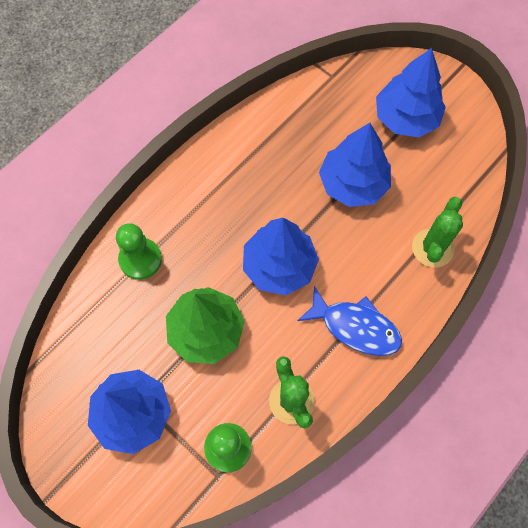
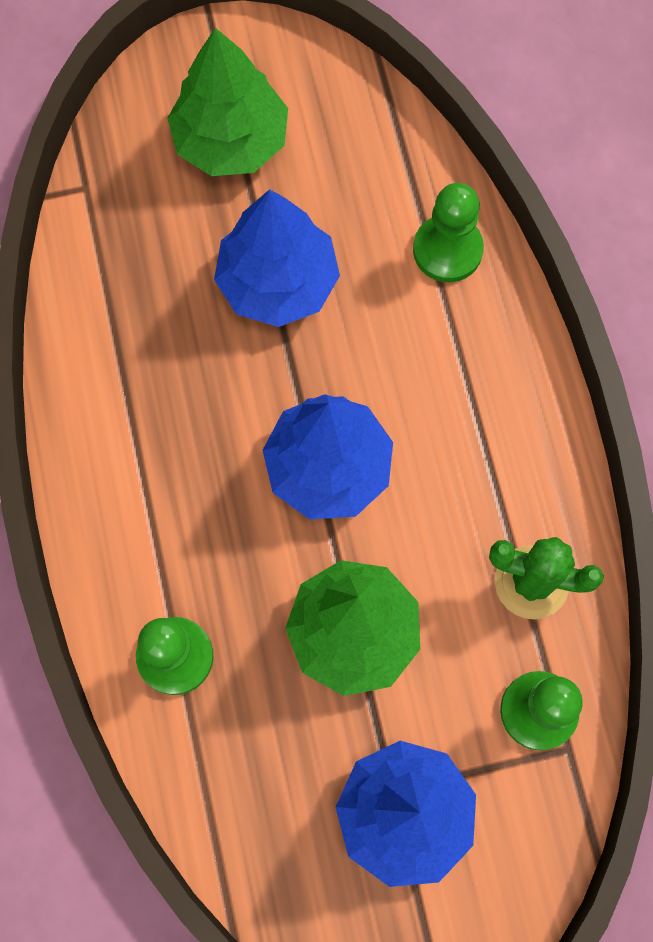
camera: 55 degrees left, 5 degrees up
(355, 327) = (487, 428): blue fish -> none
(406, 118) = (231, 141): blue tree -> green tree
(432, 248) = (447, 250): green cactus -> green pawn

